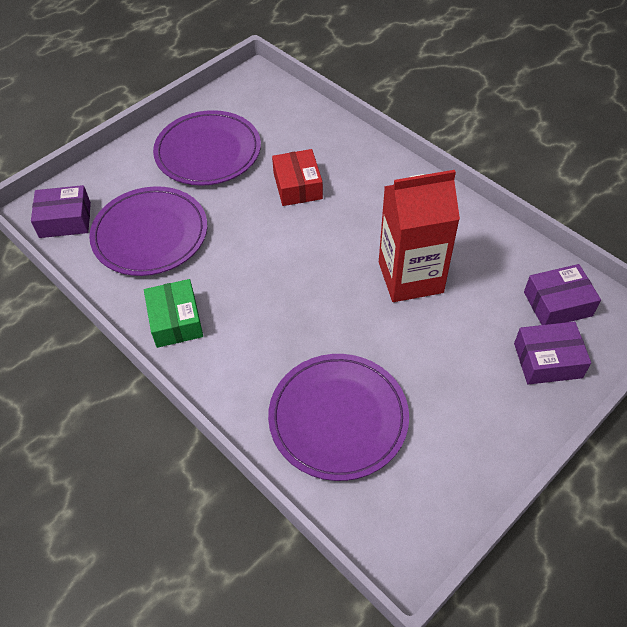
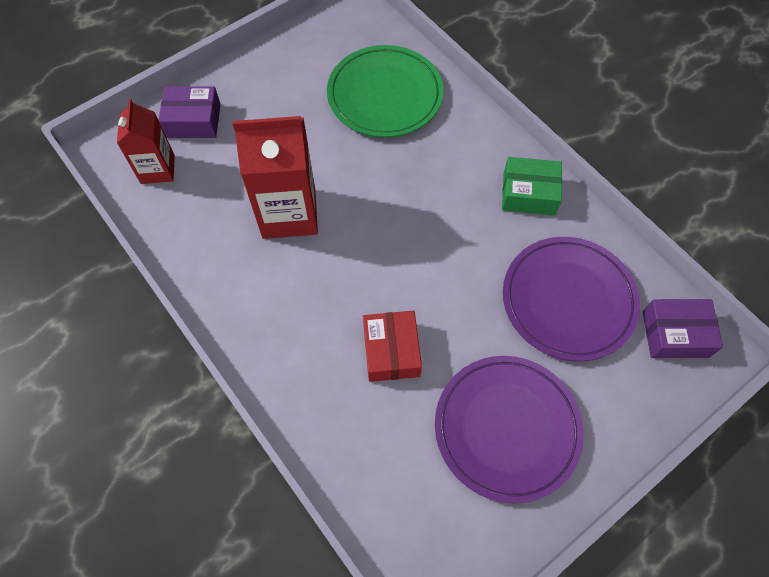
camera: 175 degrees left, 10 degrees up
(175, 321) = (529, 193): green box -> green box turned 75 degrees counterclockwise
(338, 418) = (385, 95): purple plate -> green plate
(557, 304) = (157, 169): purple box -> red carton

